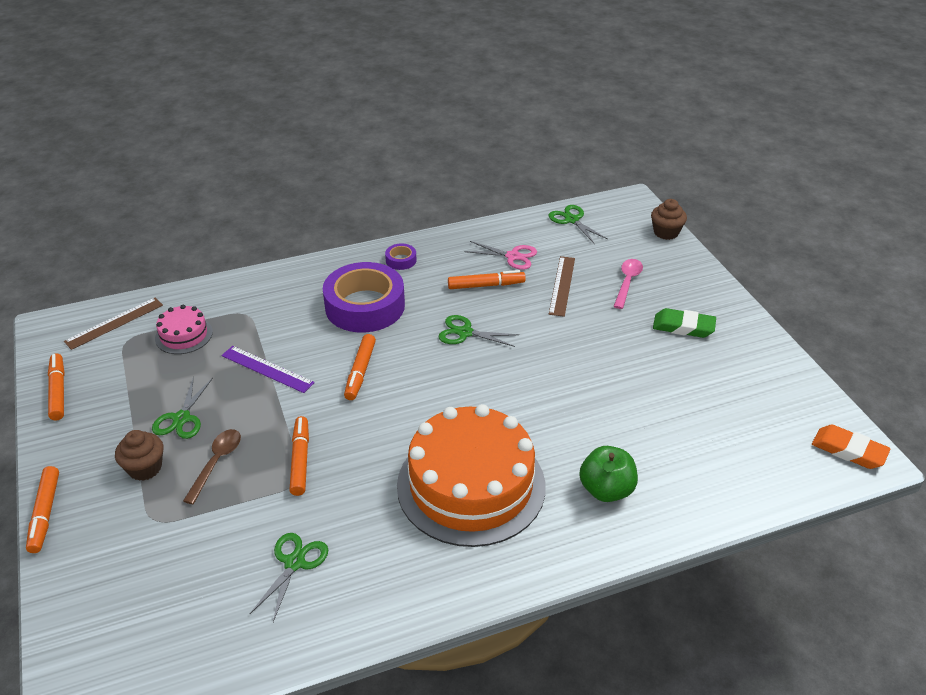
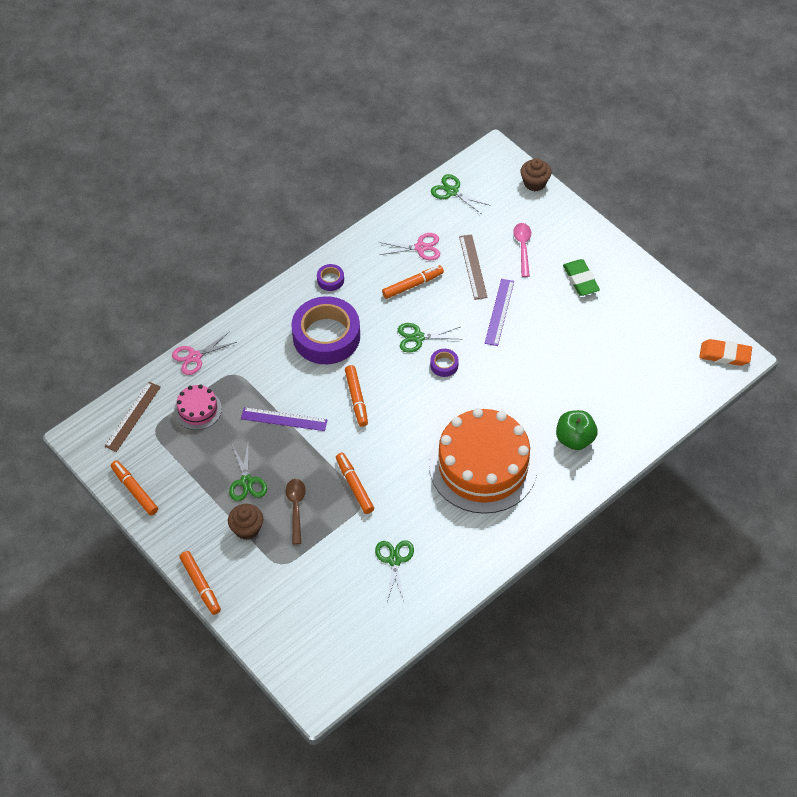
camera: 20 degrees left, 15 degrees up
(217, 289) = (195, 356): none -> pink scissors
(480, 366) = (444, 365): none -> purple tape
(572, 333) = (499, 312): none -> purple ruler
(683, 327) = (580, 280): green eraser -> green eraser turned 75 degrees clockwise

